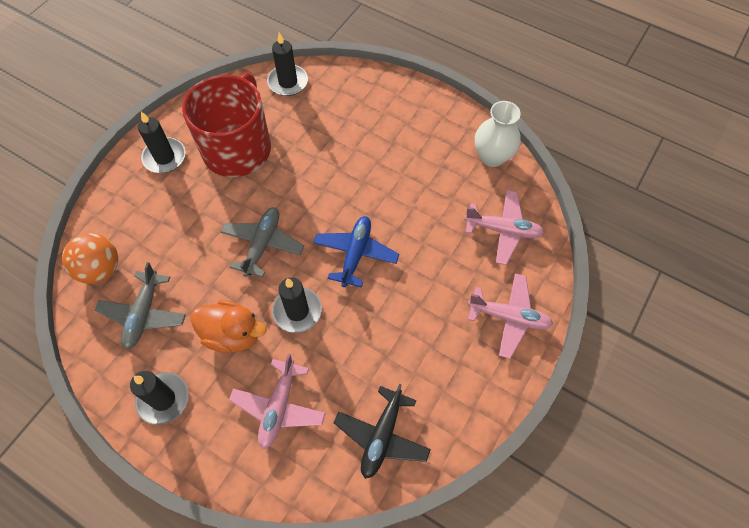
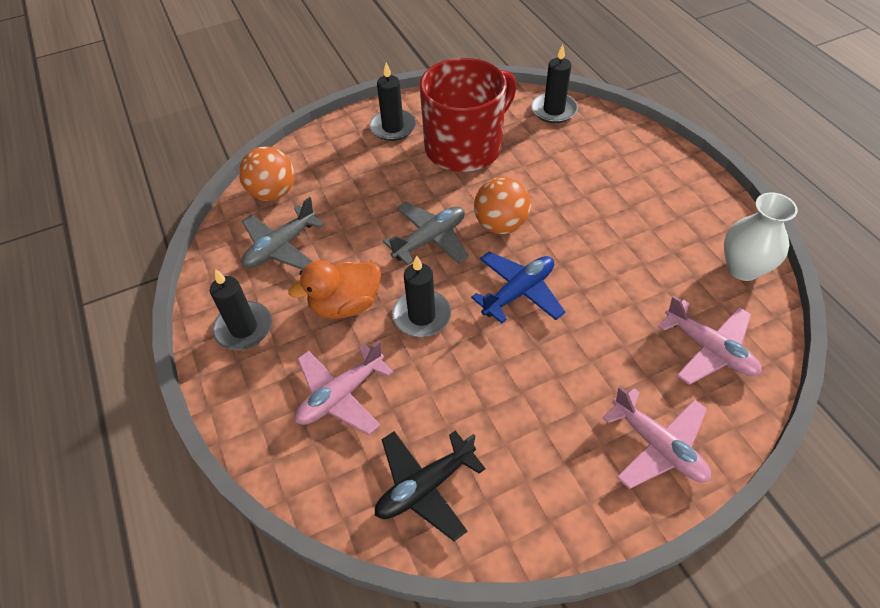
camera: 35 degrees right, 10 degrees down
(232, 334) = (345, 305): orange duck -> orange duck turned 105 degrees clockwise
(309, 205) = (501, 225): none -> orange ball

